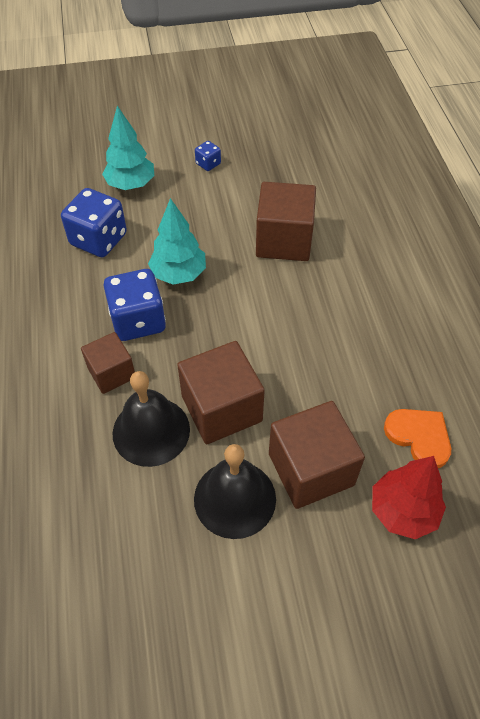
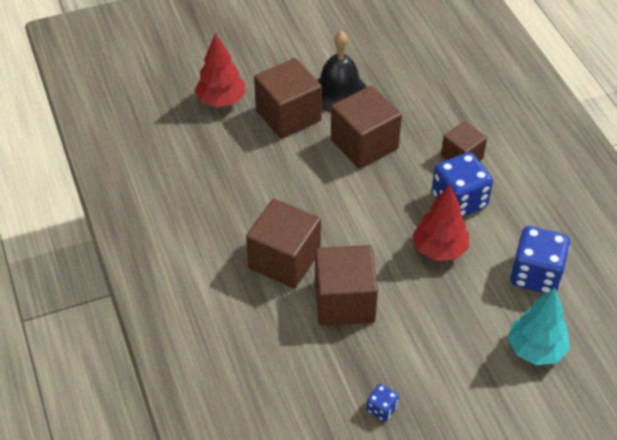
camera: 170 degrees right, 5 degrees down
(151, 431) = (413, 123): black bell -> none
(179, 274) = (439, 249): turquoise tree -> red tree
(208, 164) = (457, 395): blue dice -> blue dice (381, 409)
(336, 285) = (284, 260): none -> brown cube
(419, 437) = (208, 145): orange heart -> none

